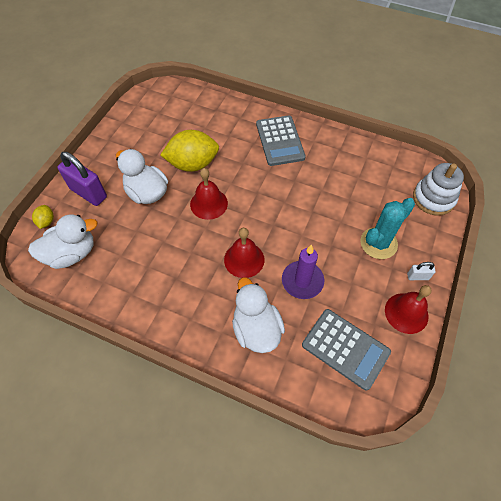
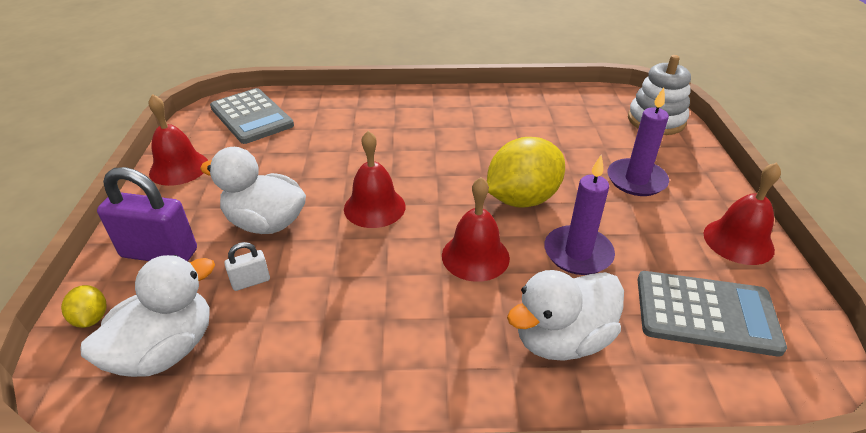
camera: 25 degrees left, 20 degrees down
(119, 134) = (179, 168): none -> red bell
(193, 164) = (320, 170): yellow lemon -> yellow lemon (522, 199)
(256, 329) = (562, 339): white duck -> white duck turned 75 degrees counterclockwise
(280, 141) = (427, 116): grey calculator -> grey calculator (251, 117)
(378, 243) = (636, 180): turquoise cactus -> purple candle
(417, 276) = (713, 198): white padlock -> white padlock (251, 281)

